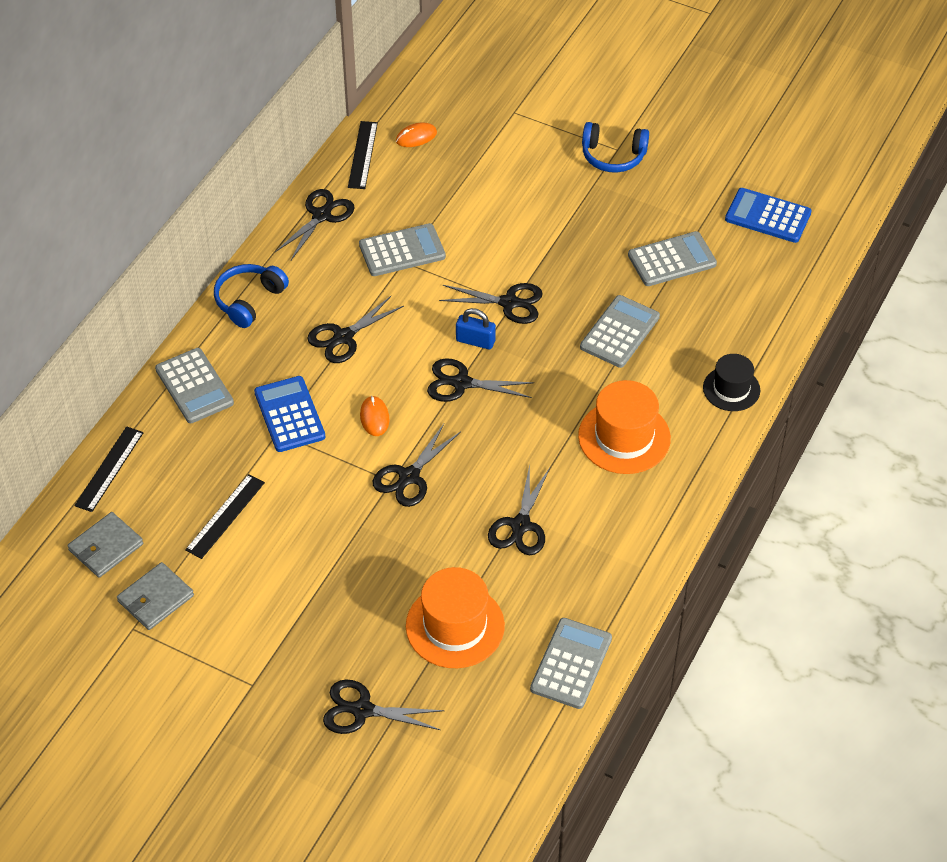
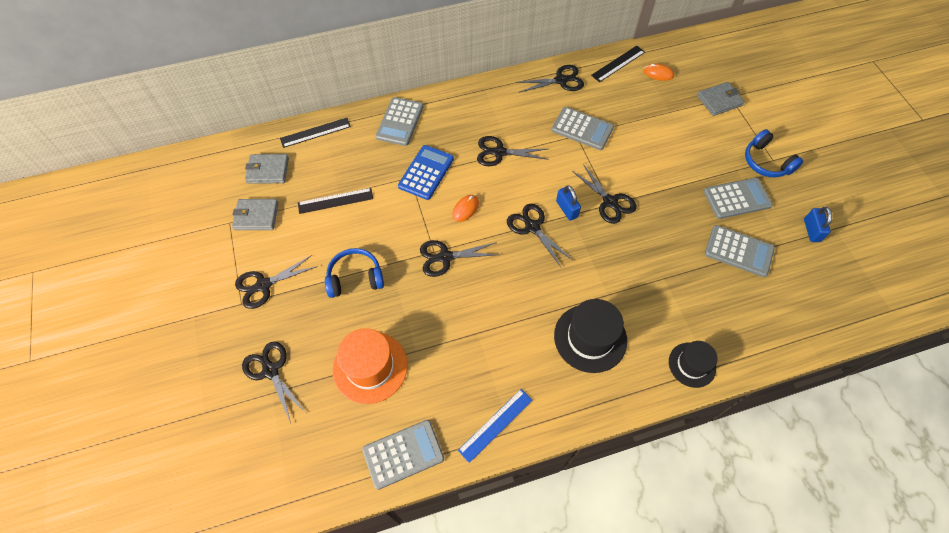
camera: 45 degrees right, 10 degrees up
(249, 300) = (475, 98): blue headphones -> blue headphones (355, 278)
(507, 124) = (719, 100): none -> grey wallet
(520, 525) = (471, 339): black scissors -> black scissors (263, 285)
(619, 332) = (657, 270): grey calculator -> grey calculator (737, 198)
(622, 573) = (495, 424): none -> blue ruler
(624, 437) = (590, 338): orange hat -> black hat
(714, 193) = (811, 230): none -> blue padlock
(768, 216) = (834, 271): blue calculator -> none

